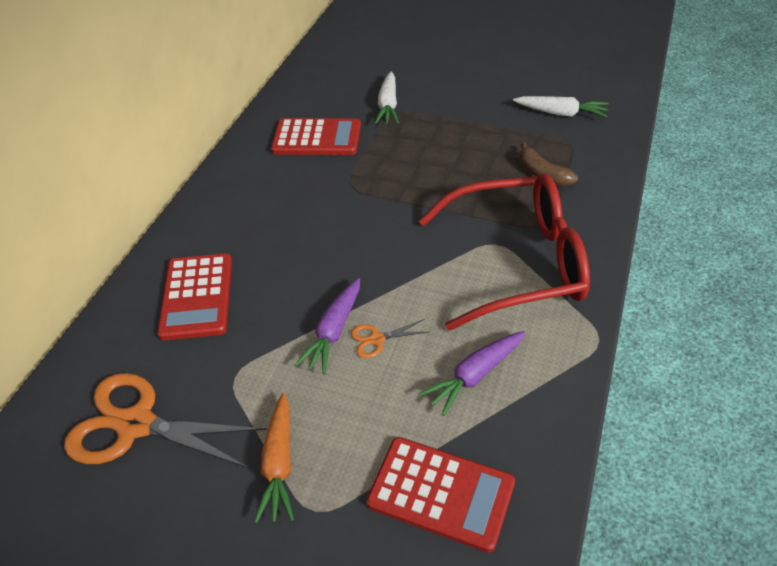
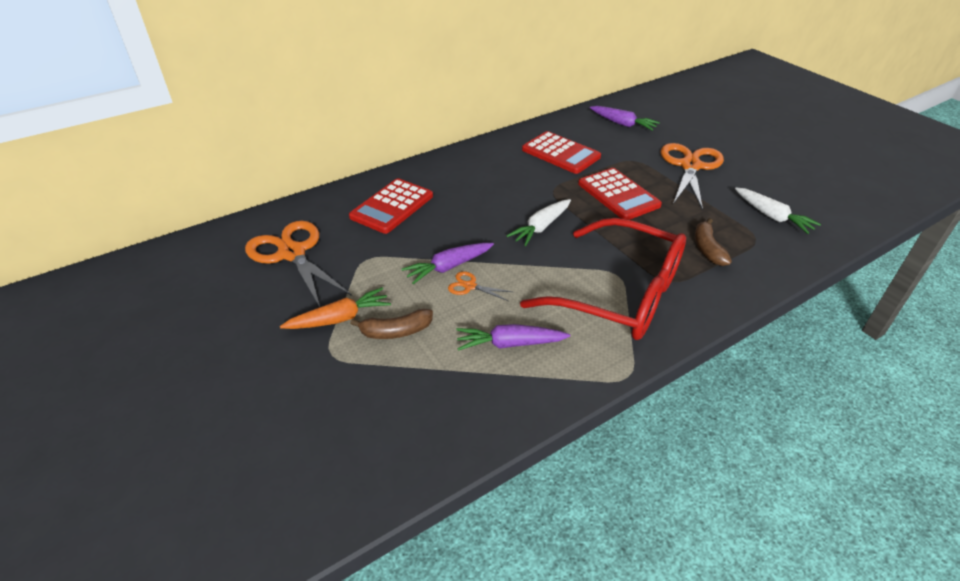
camera: 35 degrees right, 5 degrees down
(279, 464) = (340, 318): orange carrot -> orange carrot turned 150 degrees counterclockwise
(345, 75) = (622, 124): none -> purple carrot
(355, 437) = (396, 331): none -> brown banana
(388, 105) = (633, 154): white carrot -> white carrot (541, 227)
(441, 493) = (411, 395): red calculator -> red calculator (618, 194)
(449, 94) = (690, 166): none -> orange scissors

